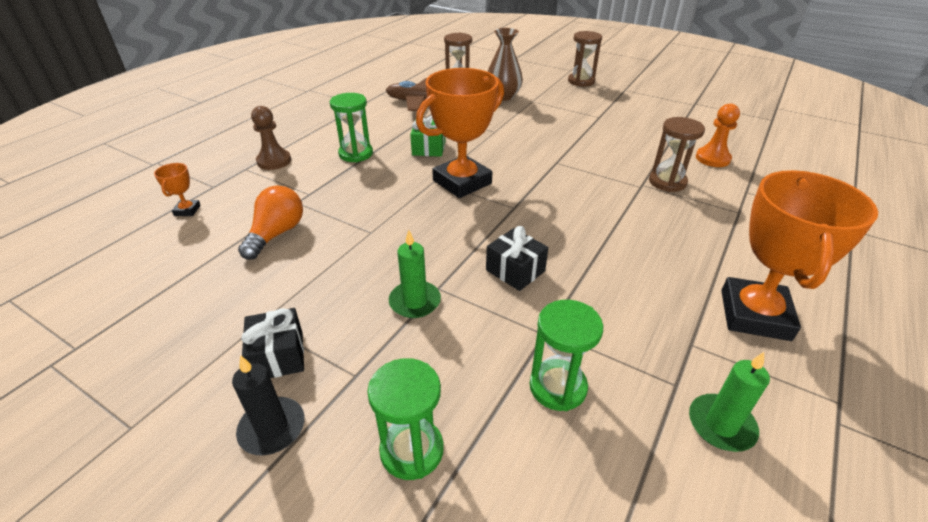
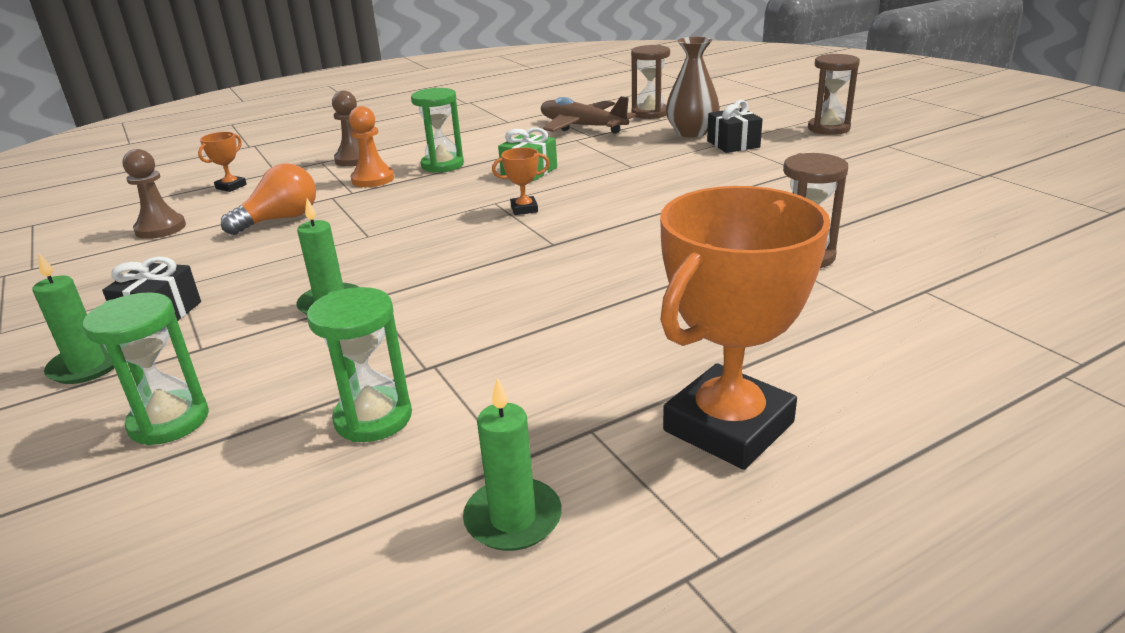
camera: 30 degrees right, 10 degrees down
(168, 269) = (160, 228): none -> brown pawn
(272, 428) = (87, 366): black candle -> green candle
(462, 182) = (524, 209): orange trophy -> orange trophy, size x0.42
(515, 270) = (472, 303): black gift -> black gift (733, 144)
(712, 158) = (921, 242): orange pawn -> orange pawn (373, 179)

